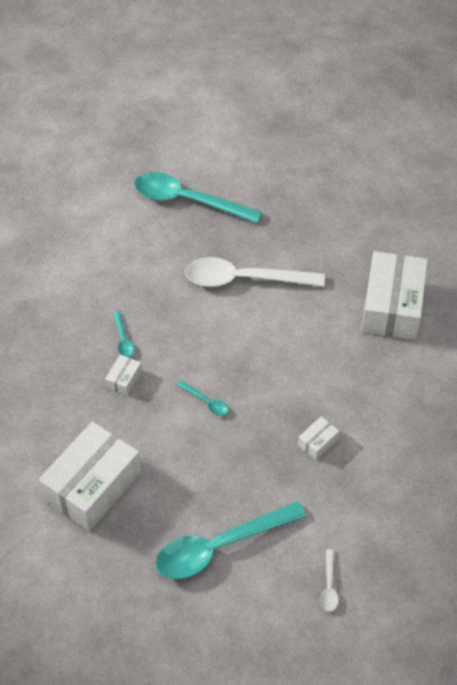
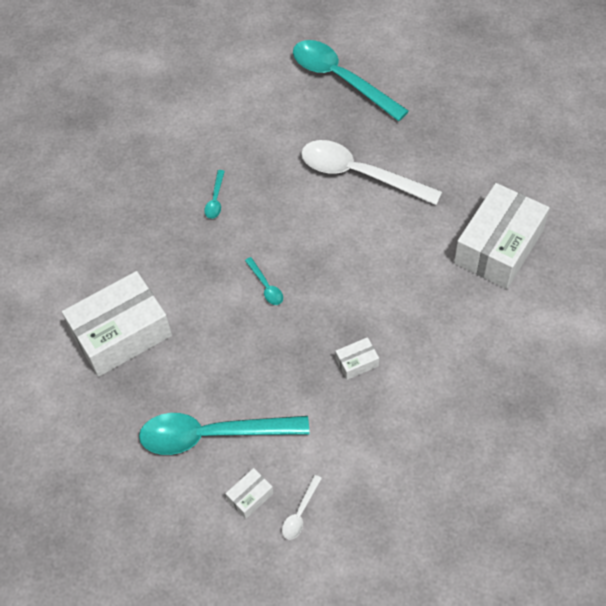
camera: 25 degrees right, 5 degrees up
(124, 379) = (198, 239): white box -> white box (250, 496)

